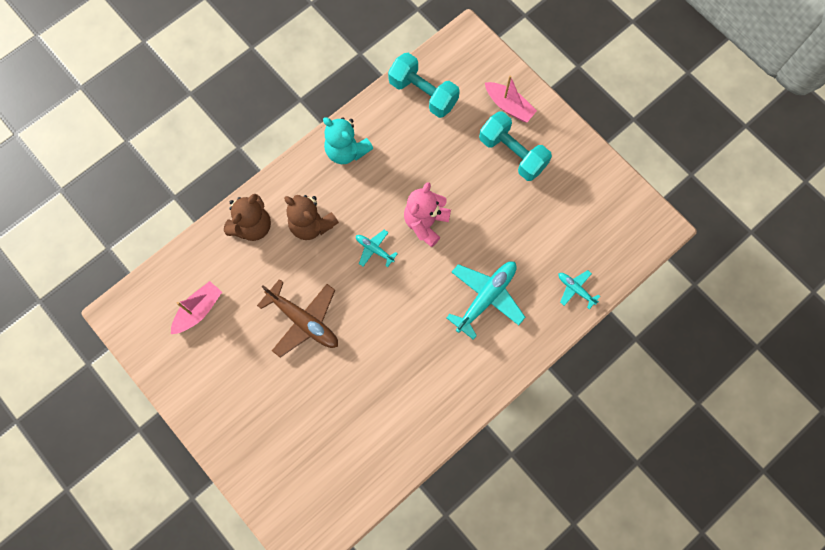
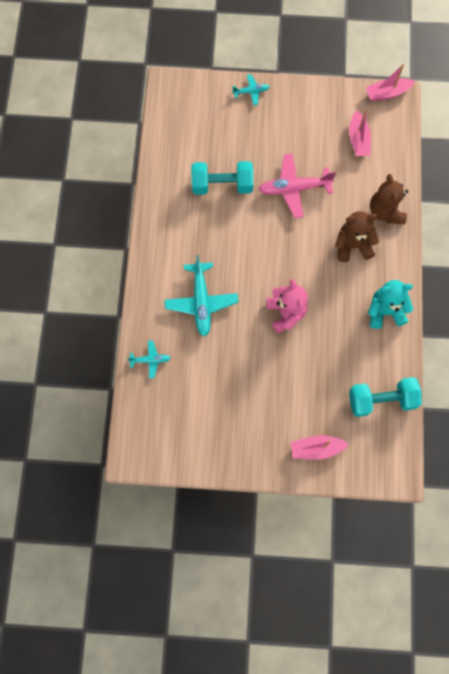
camera: 135 degrees right, 0 degrees up
(121, 328) = (387, 93): none -> pink boat
(303, 321) = (294, 188): brown plane -> pink plane
(374, 249) = (299, 266): turquoise plane -> turquoise plane (251, 92)
(512, 153) = (279, 415): turquoise dumbbell -> turquoise dumbbell (222, 185)

